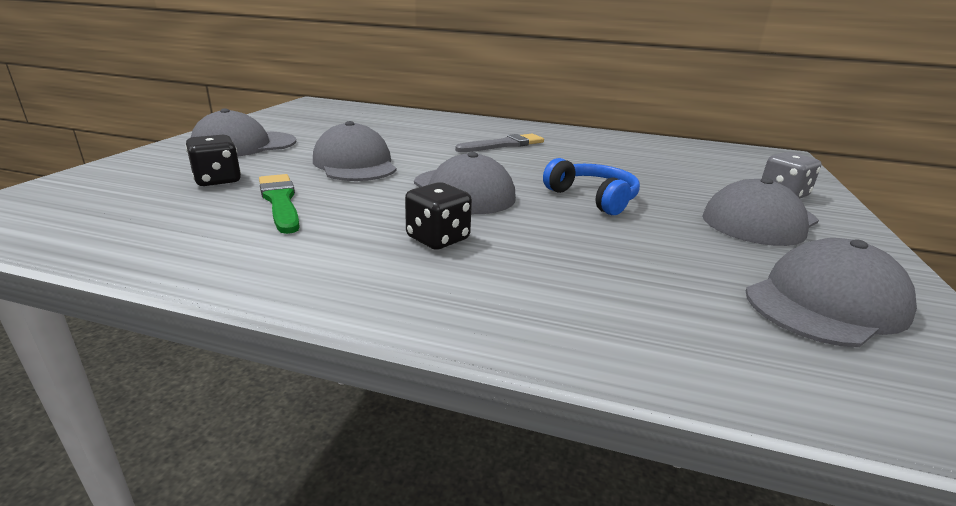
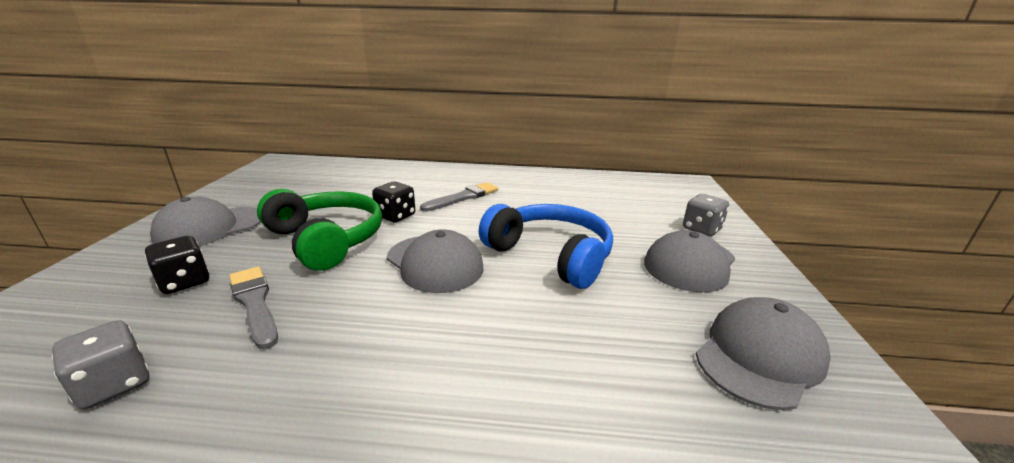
camera: 10 degrees left, 0 degrees up
(151, 240) = (114, 384): none -> grey dice
(280, 201) = (255, 303): green brush -> grey brush
(355, 164) = (326, 240): grey cap -> green headphones
(438, 239) = (418, 331): black dice -> black dice (395, 216)
(593, 198) = (550, 255): blue headphones -> blue headphones, size x1.57

